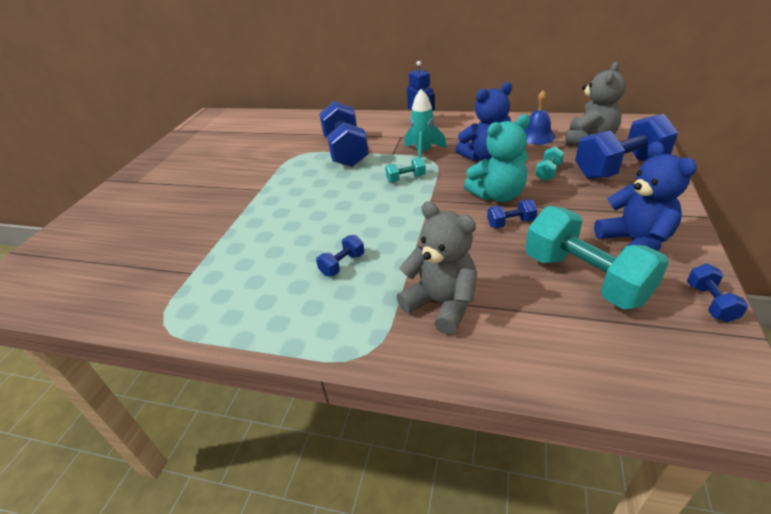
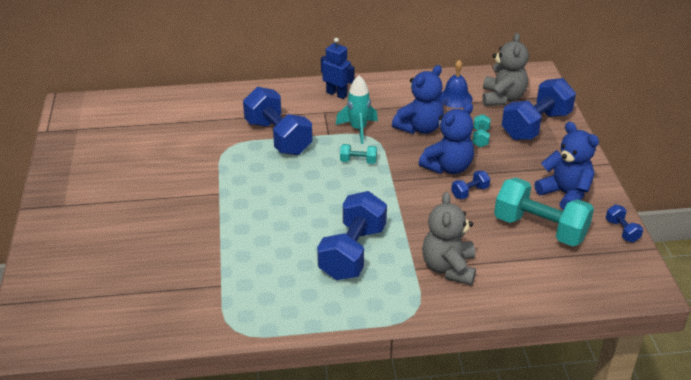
camera: 25 degrees left, 0 degrees up
(342, 264) = (352, 252): blue dumbbell -> blue dumbbell, size x2.26
(406, 179) = (358, 161): turquoise dumbbell -> turquoise dumbbell turned 45 degrees clockwise
(441, 304) = (448, 268): grey teddy bear -> grey teddy bear turned 105 degrees counterclockwise
(497, 195) = (448, 167): turquoise teddy bear -> blue teddy bear

